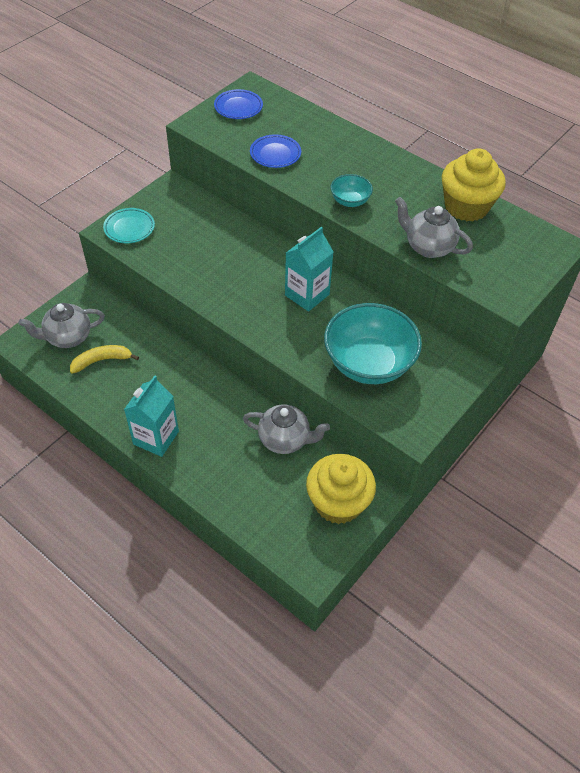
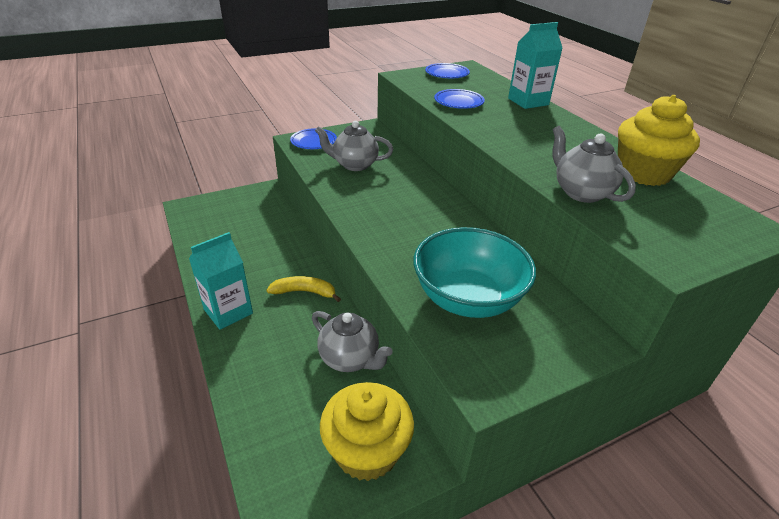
camera: 25 degrees right, 15 degrees down
(68, 337) = (224, 214): grey teapot -> grey teapot (354, 165)
(102, 360) = (235, 237): yellow banana -> yellow banana (304, 292)
(129, 228) = (313, 142): turquoise plate -> blue plate
(307, 295) = (437, 222): turquoise carton -> turquoise carton (528, 101)
(350, 201) = (511, 142): turquoise bowl -> none

